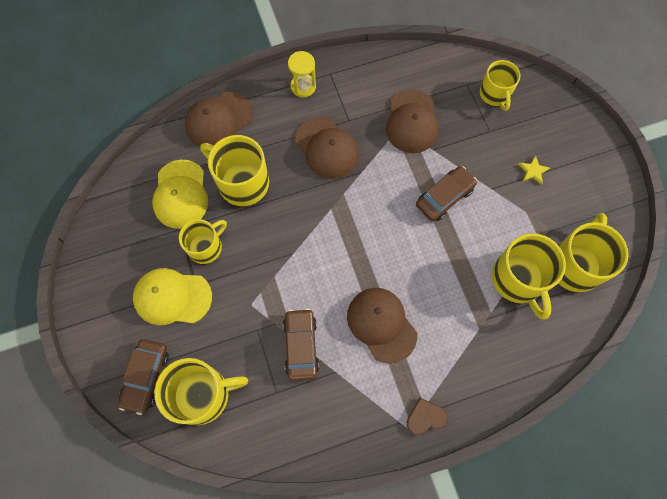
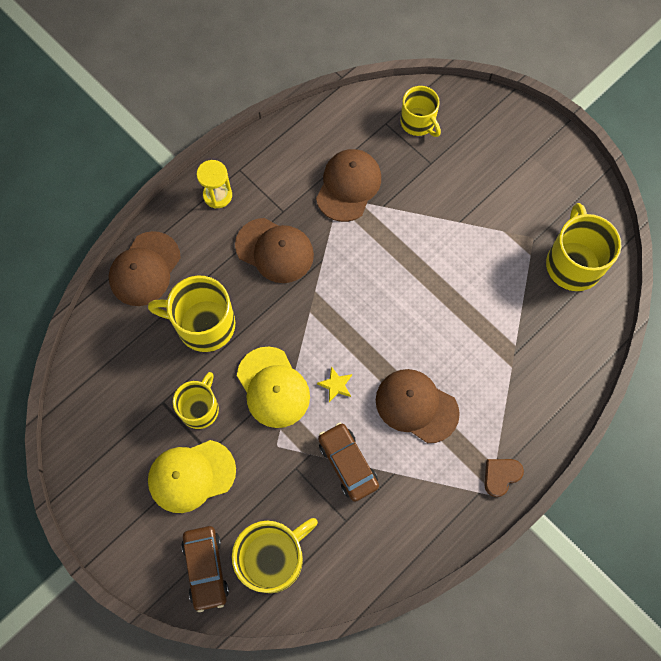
camera: 25 degrees left, 0 degrees up
(181, 194) = (145, 365): yellow cap -> yellow cap (273, 387)
(412, 122) = (348, 186): brown cap -> brown cap turned 135 degrees counterclockwise
(444, 197) = (417, 250): brown car -> none
(518, 279) = (526, 302): yellow mug -> none
(533, 171) = (491, 187): yellow star -> yellow star (336, 385)

